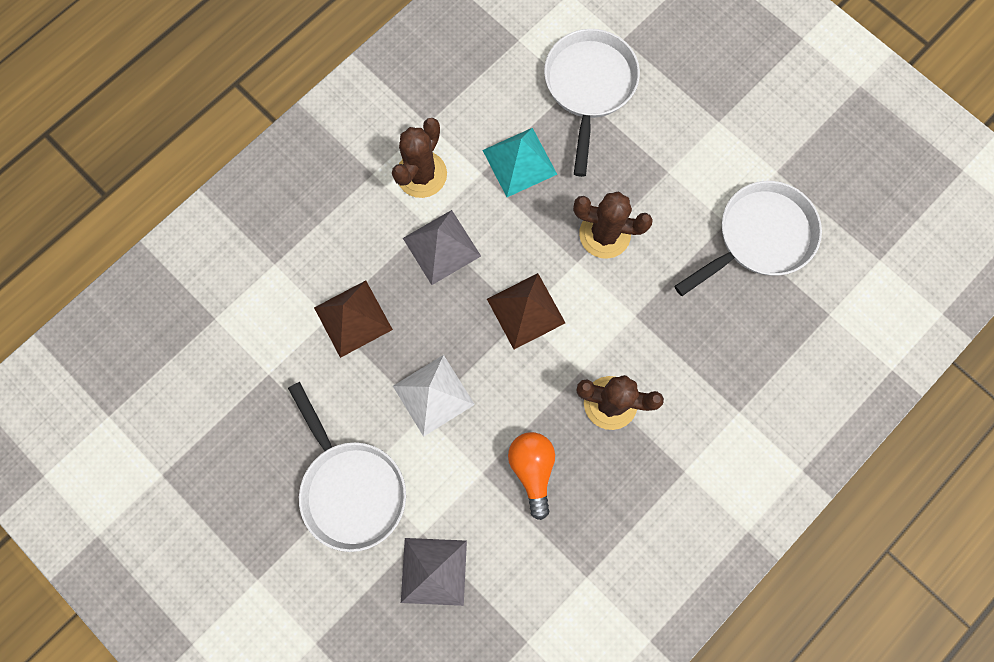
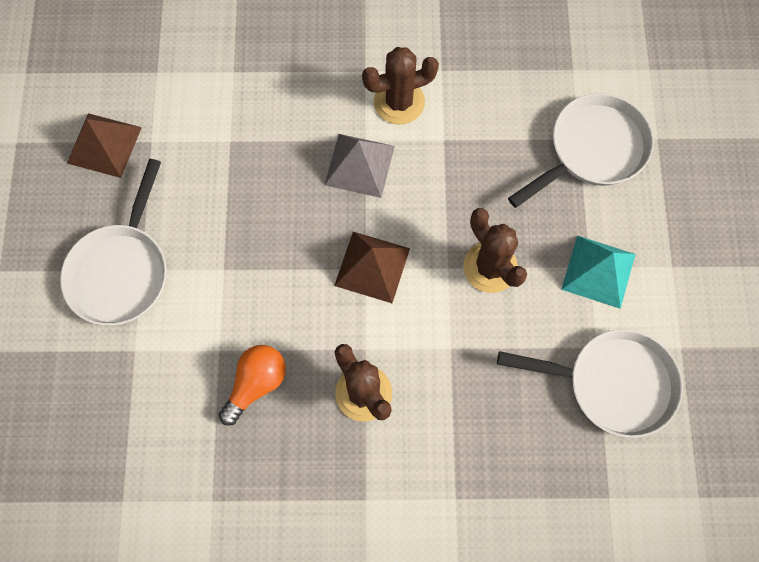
camera: 45 degrees right, 5 degrees down
(353, 318) = (246, 157): brown pyramid -> brown pyramid (104, 145)
(433, 395) = (244, 262): white pyramid -> none
(434, 571) = (114, 384): grey pyramid -> none
(519, 162) = (480, 157): turquoise pyramid -> turquoise pyramid (598, 271)

